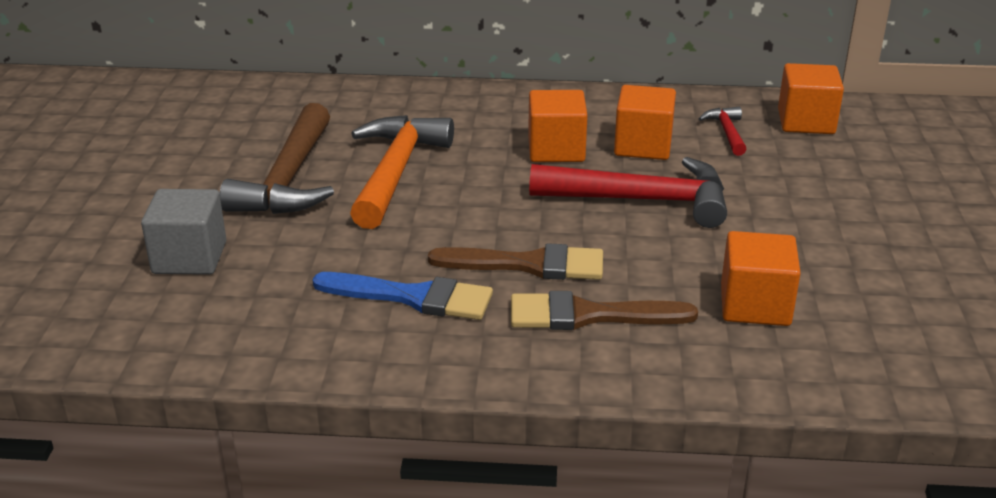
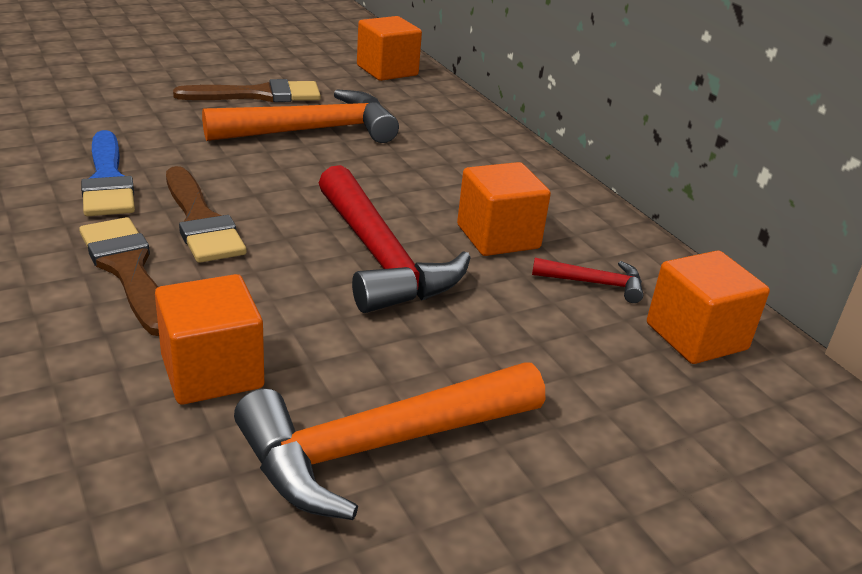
camera: 55 degrees right, 0 degrees up
(189, 257) = (112, 89): grey cube -> none
(289, 179) = (258, 95): brown hammer -> brown brush
(556, 150) = (434, 192): orange cube -> orange cube (387, 70)
(727, 132) = (594, 283): red hammer -> red hammer turned 45 degrees clockwise
(866, 262) = (379, 446): none -> orange hammer

